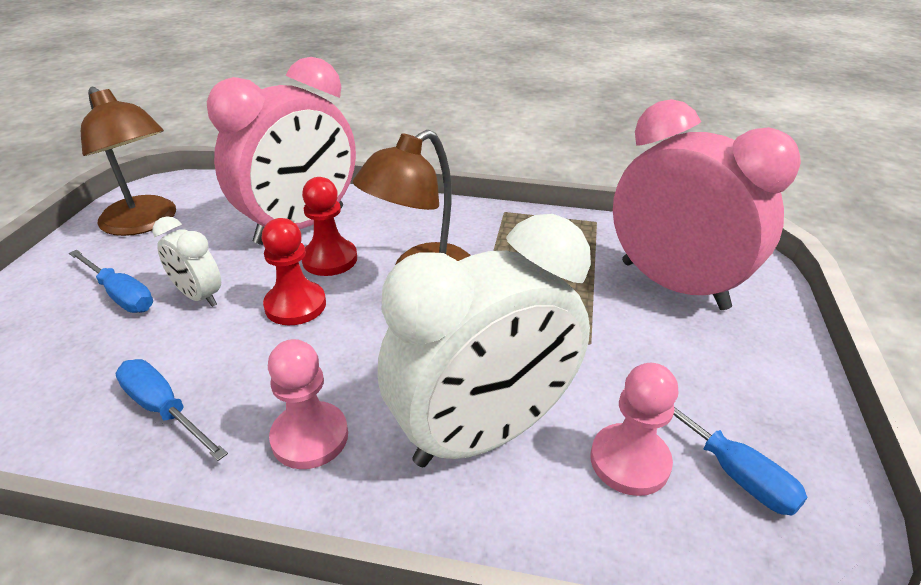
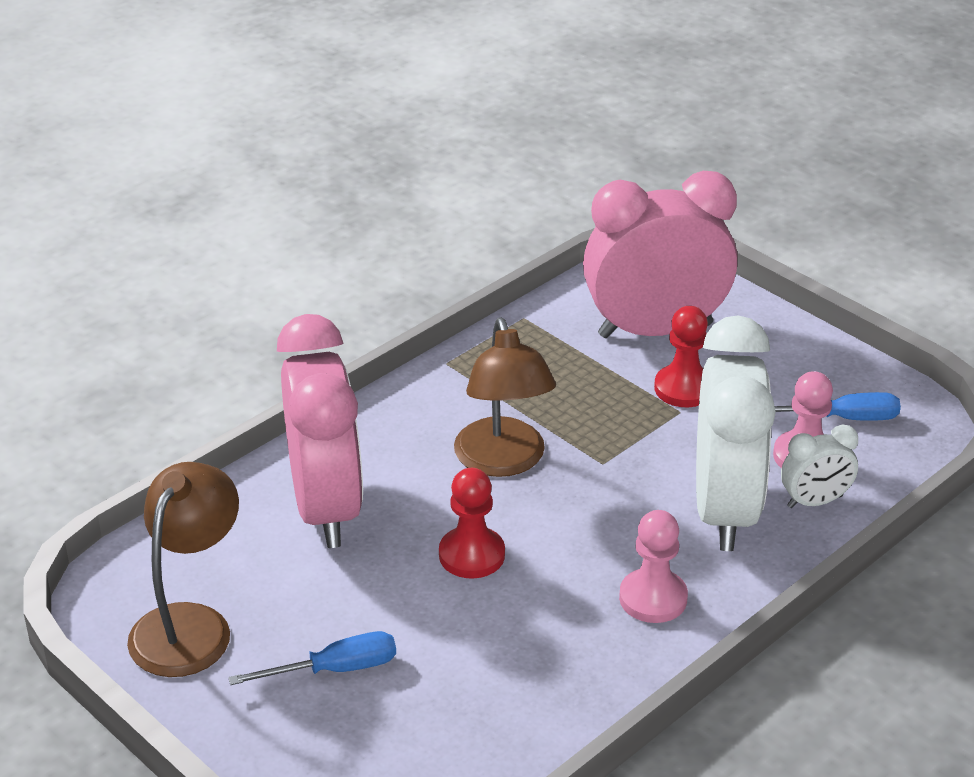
camera: 55 degrees left, 0 degrees up
(145, 223) = (189, 624): brown lamp -> brown lamp turned 60 degrees counterclockwise
(164, 410) = (549, 672): blue screwdriver -> none
(199, 296) = (393, 614): white clock -> white clock (814, 501)
(329, 259) = (414, 509): red pawn -> red pawn (684, 388)

